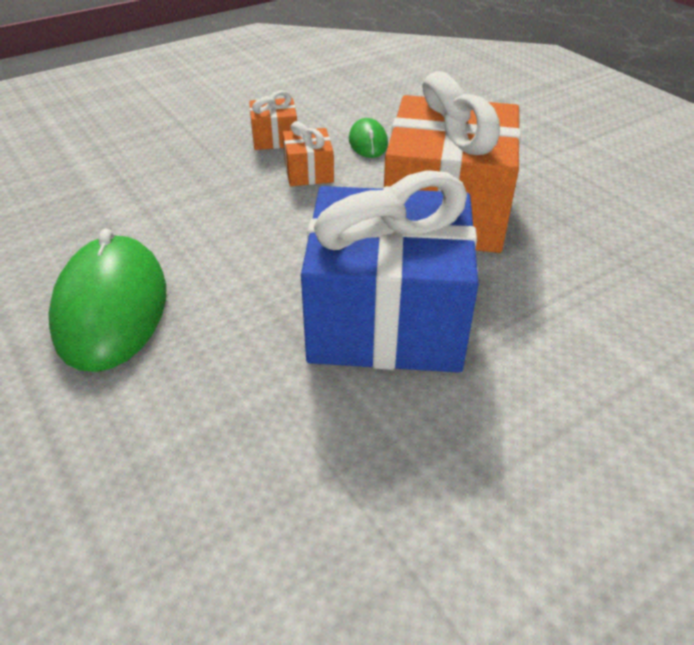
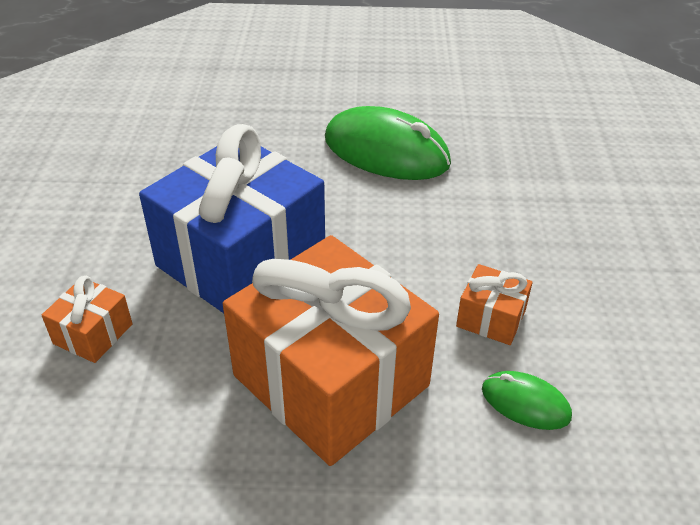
camera: 125 degrees right, 0 degrees up
(275, 138) = (588, 326): orange gift -> orange gift (93, 334)

